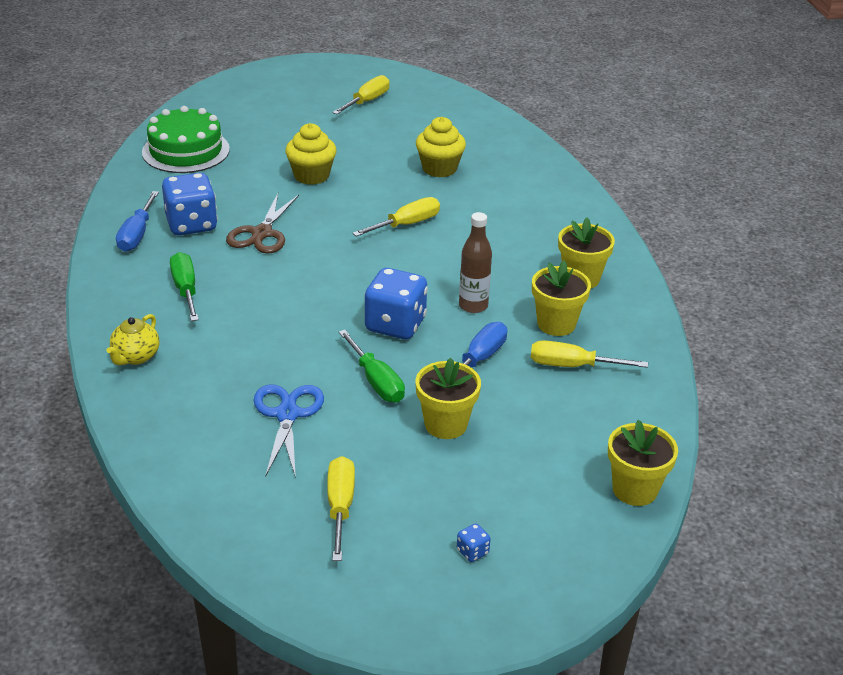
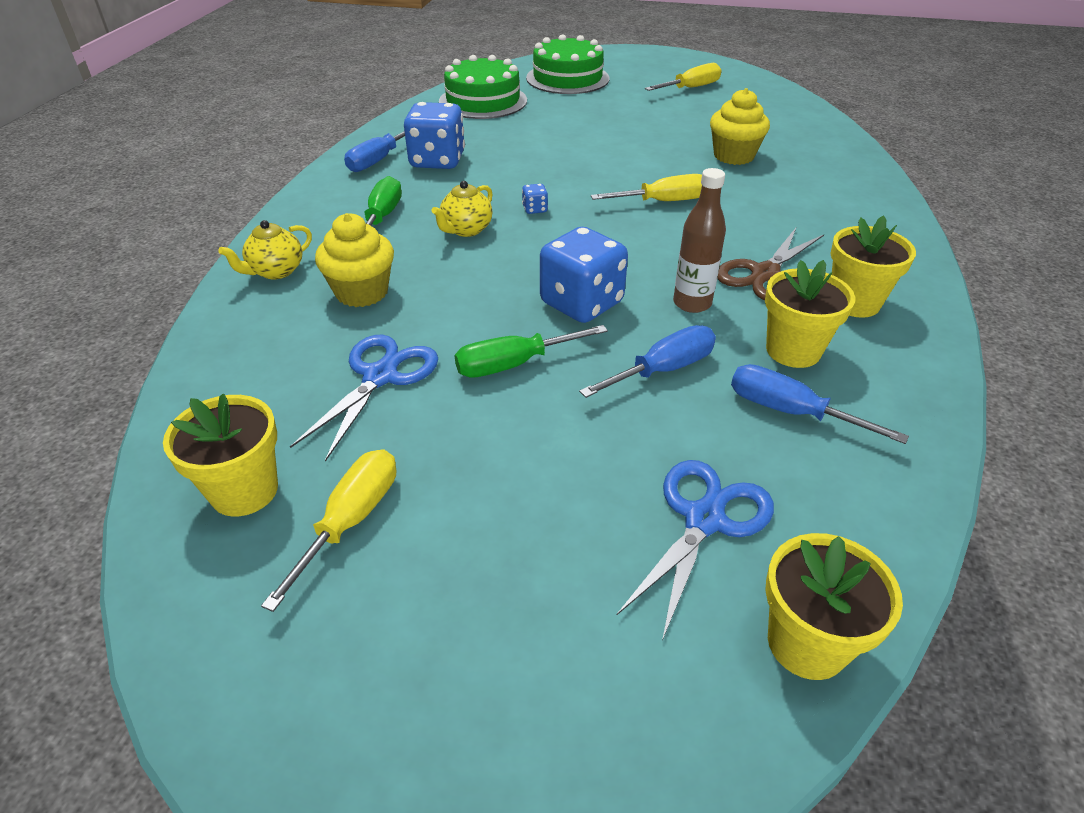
camera: 25 degrees right, 5 degrees up
(248, 109) = (567, 78): none -> green cake
(261, 233) = (500, 181): brown scissors -> brown scissors (765, 274)
(265, 285) = (466, 230): none -> yellow teapot
(311, 175) = (589, 140): yellow cupcake -> yellow cupcake (362, 292)
(376, 381) = (514, 364): green screwdriver -> green screwdriver turned 75 degrees clockwise
(446, 424) = (567, 445): yellow flower pot -> yellow flower pot (244, 491)
(472, 552) = (483, 664): blue dice -> blue dice (535, 209)
(552, 444) = (704, 520): none -> blue scissors
(572, 366) = (790, 412): yellow screwdriver -> blue screwdriver

